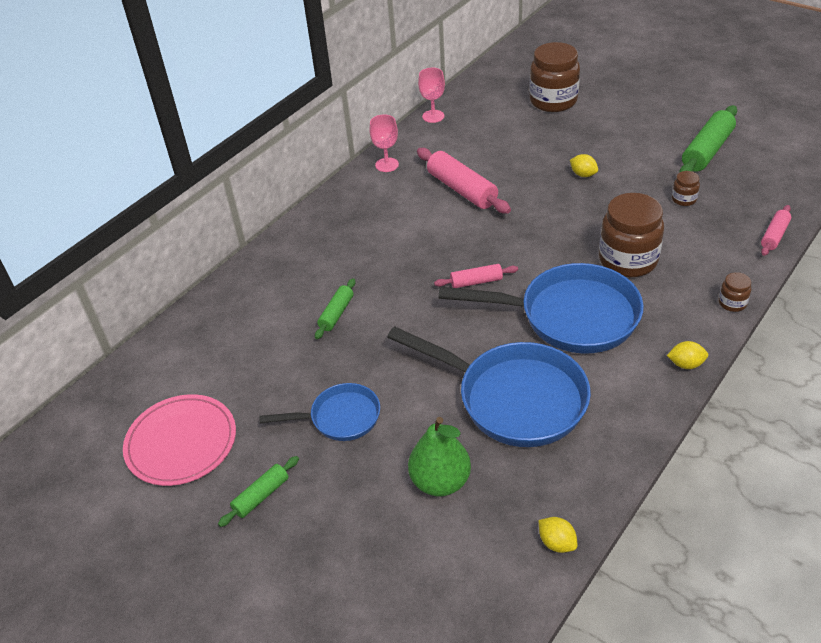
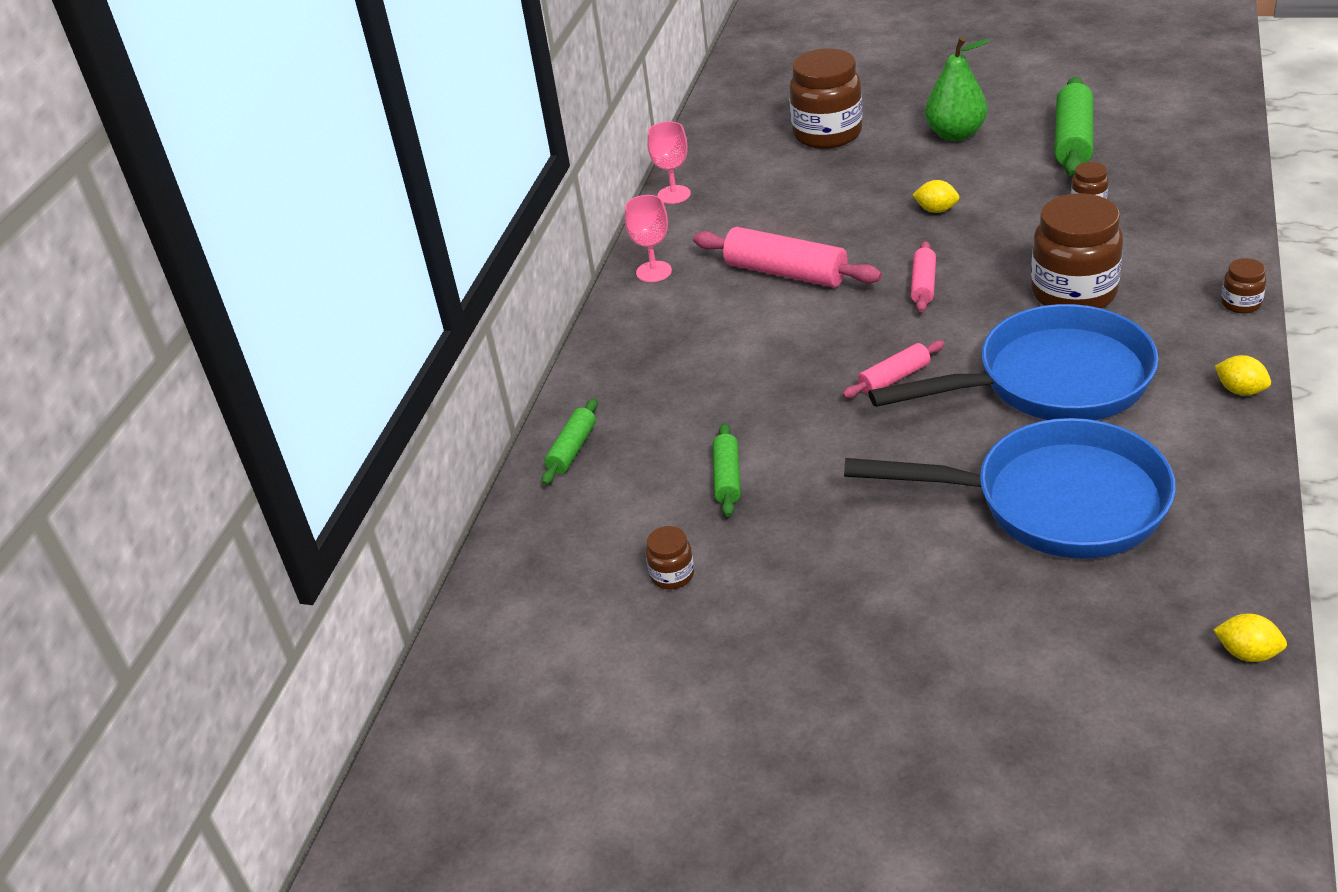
camera: 20 degrees left, 5 degrees down
(181, 442) = (623, 720): pink plate -> none
(261, 496) = (800, 745): green rolling pin -> green rolling pin (572, 449)
(265, 364) = (672, 575): none -> brown jar
(340, 418) = (836, 606): blue pan -> none
(440, 481) = (1038, 636): green pear -> green pear (955, 134)
(686, 364) = (1240, 390): yellow lemon -> yellow lemon turned 60 degrees clockwise
(774, 235) = (1230, 213): pink rolling pin -> pink rolling pin (923, 285)

